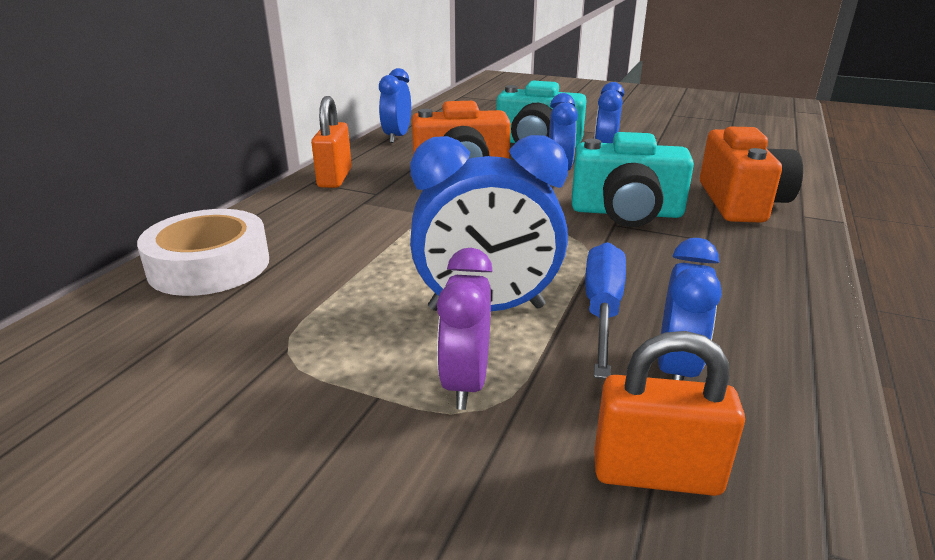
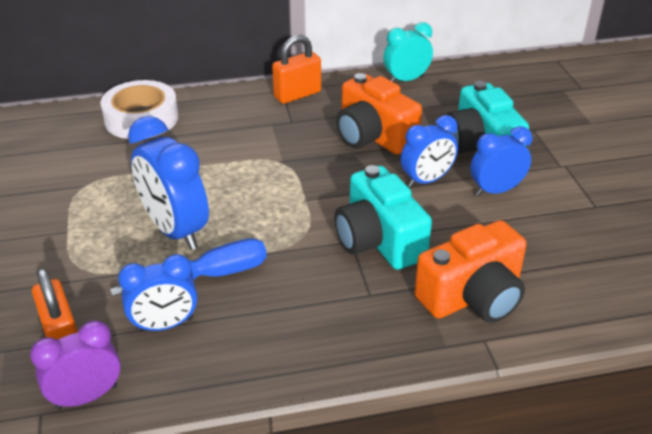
camera: 55 degrees right, 10 degrees up
(397, 137) = (406, 80): blue clock -> turquoise clock
(465, 383) = (96, 253): purple clock -> purple clock (87, 397)

